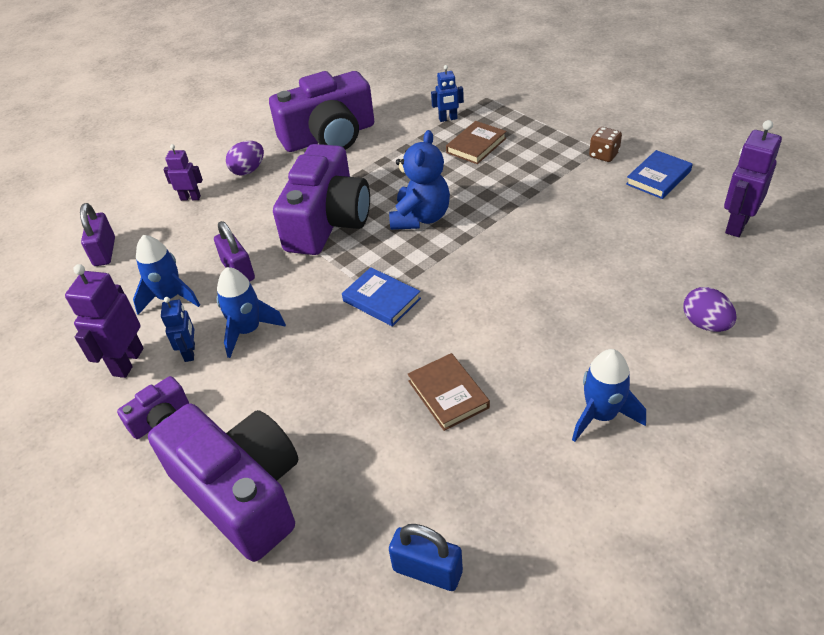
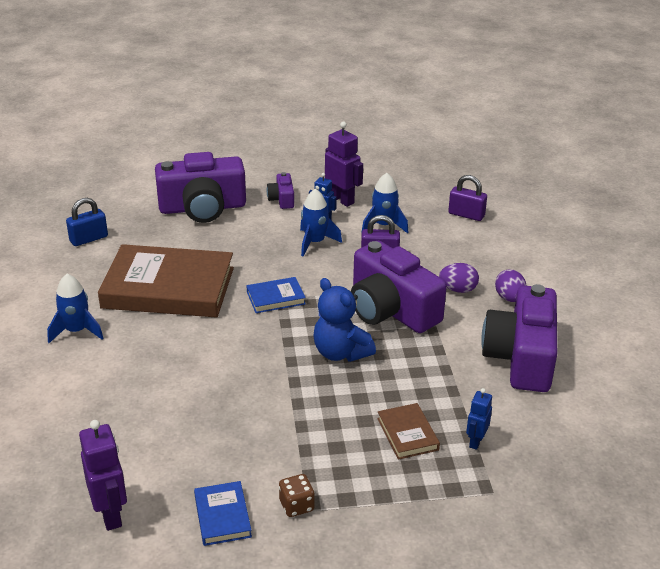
camera: 120 degrees right, 10 degrees down
(190, 198) = (497, 262): purple robot -> none
(448, 394) = (168, 288): brown book -> brown book, size x2.30
(705, 324) = (64, 417): purple egg -> purple egg (458, 289)

